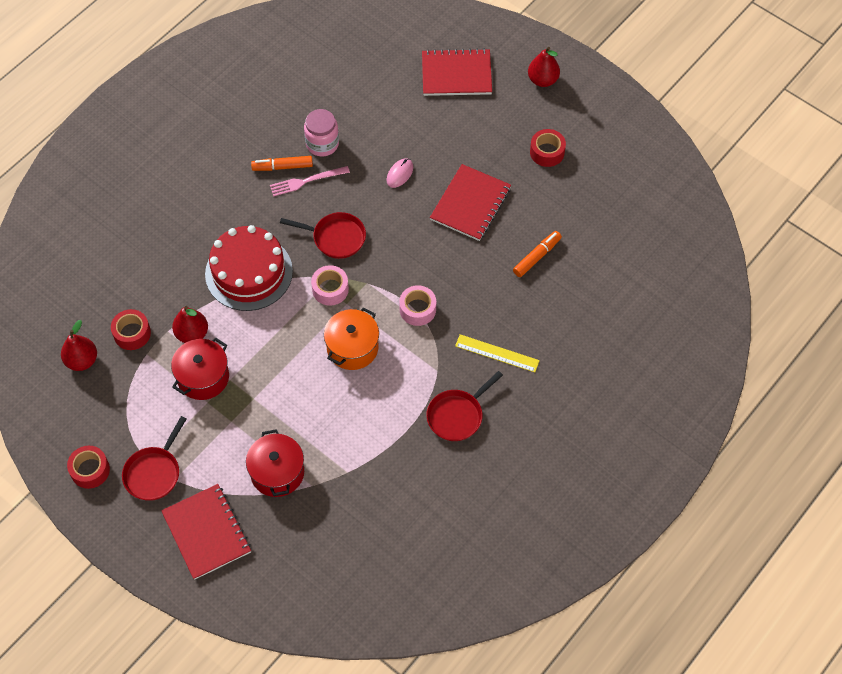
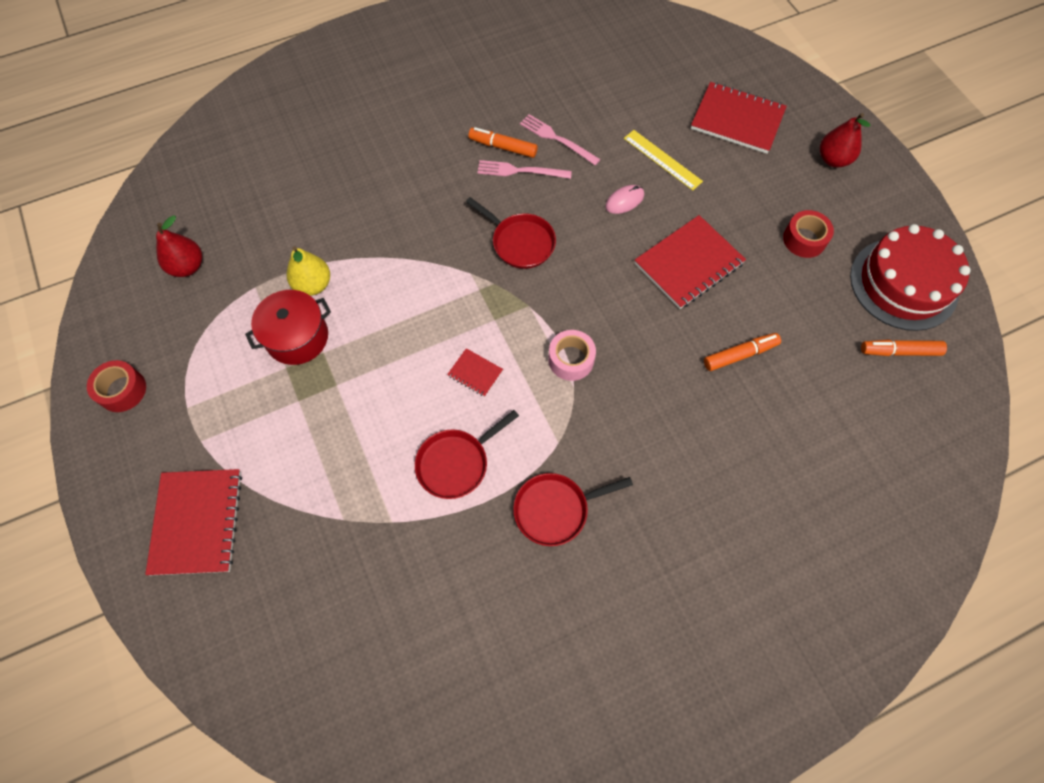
camera: 25 degrees right, 5 degrees up
(132, 333) = (253, 259): red tape -> none
(154, 472) = (184, 423): red pan -> red pan (456, 463)
(192, 334) = (313, 285): red pear -> yellow pear
(249, 272) = (408, 243): red cake -> red cake (903, 283)
(277, 472) = (314, 485): red pot -> none
(322, 144) = (557, 139): pink jar -> pink fork
(330, 289) = (485, 296): pink tape -> none
(352, 347) = (475, 373): orange pot -> red notebook
(497, 353) = (639, 452): yellow ruler -> yellow ruler (662, 159)
(646, 209) = (899, 351): none -> orange marker

